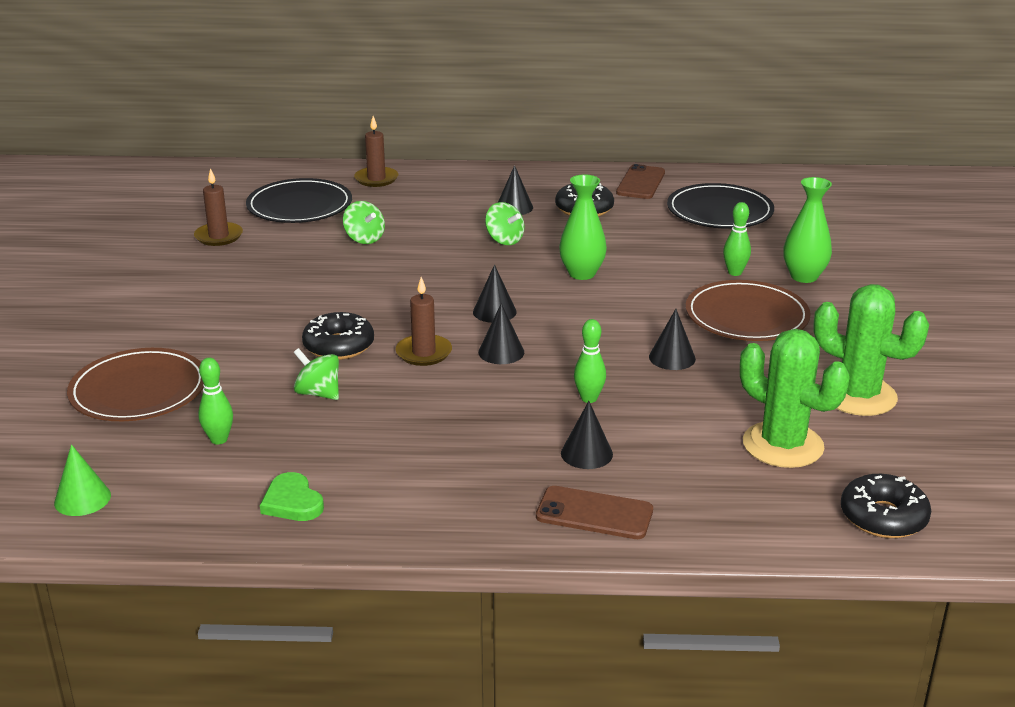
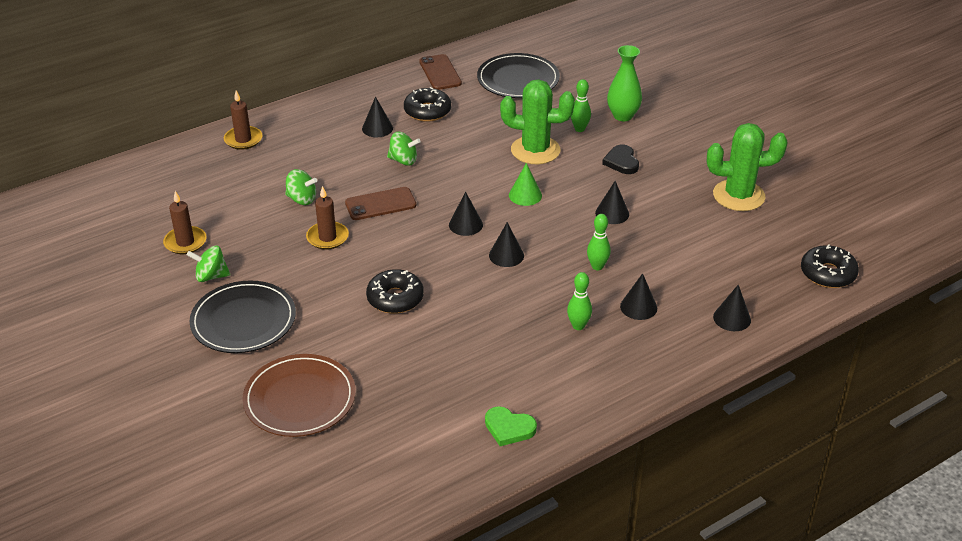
camera: 35 degrees left, 10 degrees up
(82, 499) = (371, 497): green cone -> green cone (525, 195)
(219, 439) = (405, 408): green bowling pin -> green bowling pin (578, 326)
(299, 206) = (214, 188): black plate -> black plate (243, 320)
(318, 393) = (427, 342): green spinning top -> green spinning top (211, 276)
(424, 353) = (458, 278): brown candle -> brown candle (327, 237)
(582, 273) = (487, 169): green vase -> none
(594, 513) = (686, 346): brown phone -> brown phone (380, 204)
(689, 510) = (732, 318): none -> black cone
(746, 316) = (621, 162): brown plate -> black heart
(783, 445) = (734, 249): green cactus -> green cactus (535, 150)

